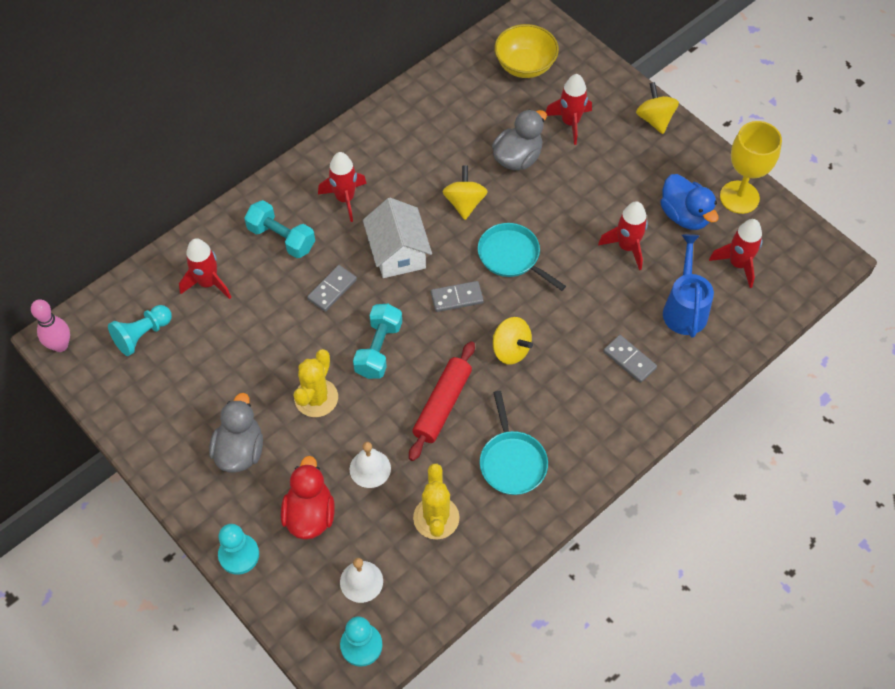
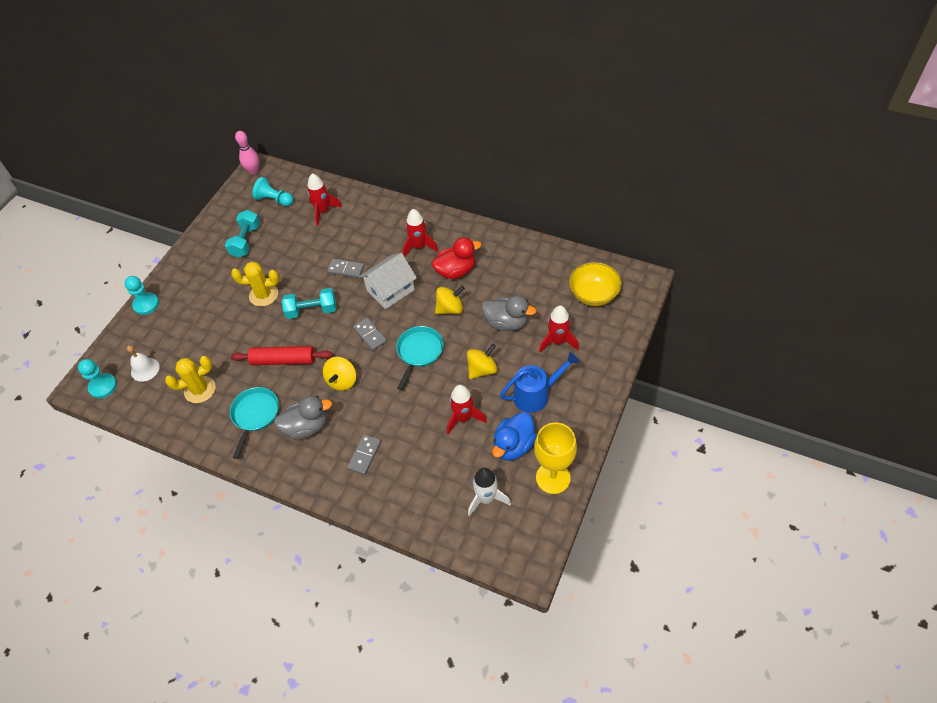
camera: 70 degrees right, 5 degrees down
(240, 450) = (214, 275): grey duck -> grey duck (306, 427)
(281, 238) = (372, 230): turquoise dumbbell -> turquoise dumbbell (246, 241)
(310, 514) = (182, 326): red duck -> red duck (456, 271)
(370, 468) = (223, 342): white bell -> none
(512, 461) = (255, 415): turquoise pan -> turquoise pan turned 135 degrees clockwise
(655, 119) = (595, 393): yellow spinning top -> yellow spinning top (482, 369)
(684, 308) = (427, 475): blue watering can -> blue watering can (536, 395)
(738, 264) = (486, 498): red rocket -> white rocket

